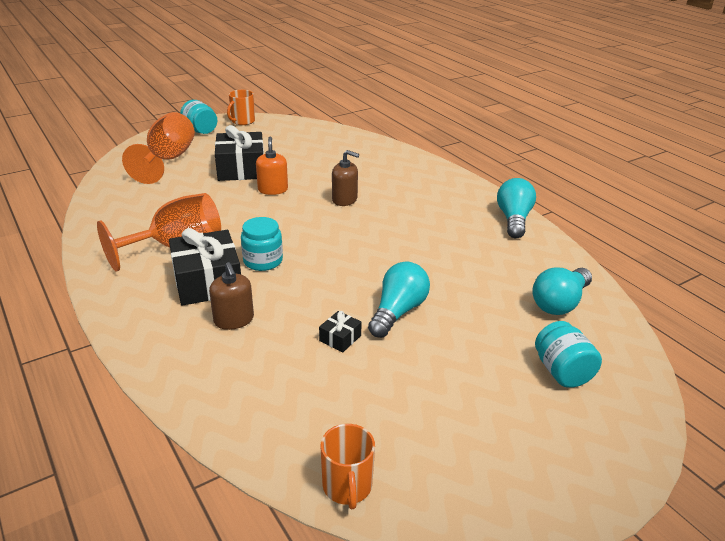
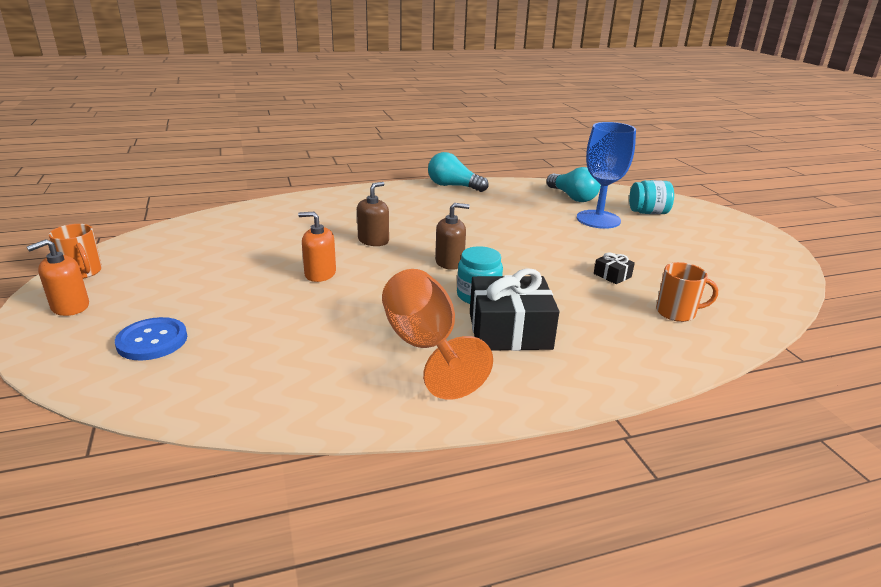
camera: 75 degrees left, 5 degrees down
(168, 160) = (152, 341): orange goblet -> blue button
(200, 130) = (70, 307): turquoise jar -> orange soap dispenser
(234, 320) = (582, 321): brown soap dispenser -> brown soap dispenser (449, 262)
(241, 169) = (243, 287): black gift -> none
(347, 486) = (778, 295): orange mug -> orange mug (677, 312)
(398, 311) = (577, 248): turquoise light bulb -> none
(498, 326) = (598, 219): none -> blue goblet

